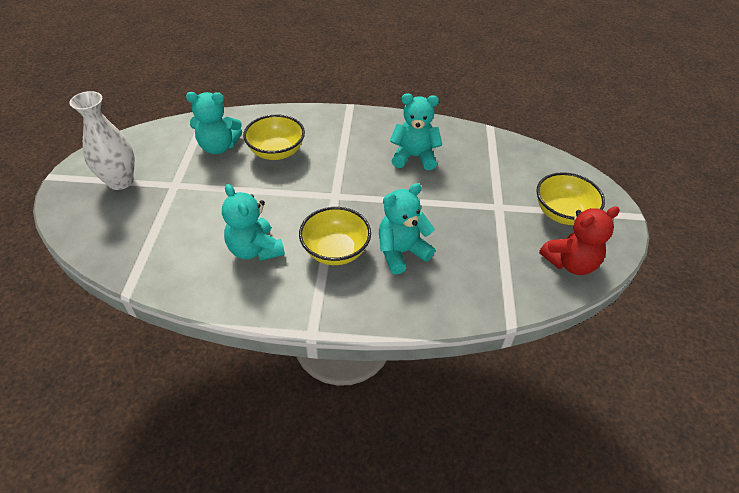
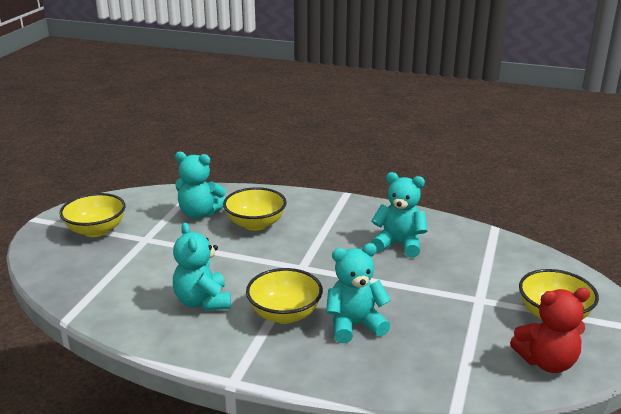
camera: 15 degrees right, 20 degrees down
(120, 181) = (96, 230): white vase -> yellow bowl

